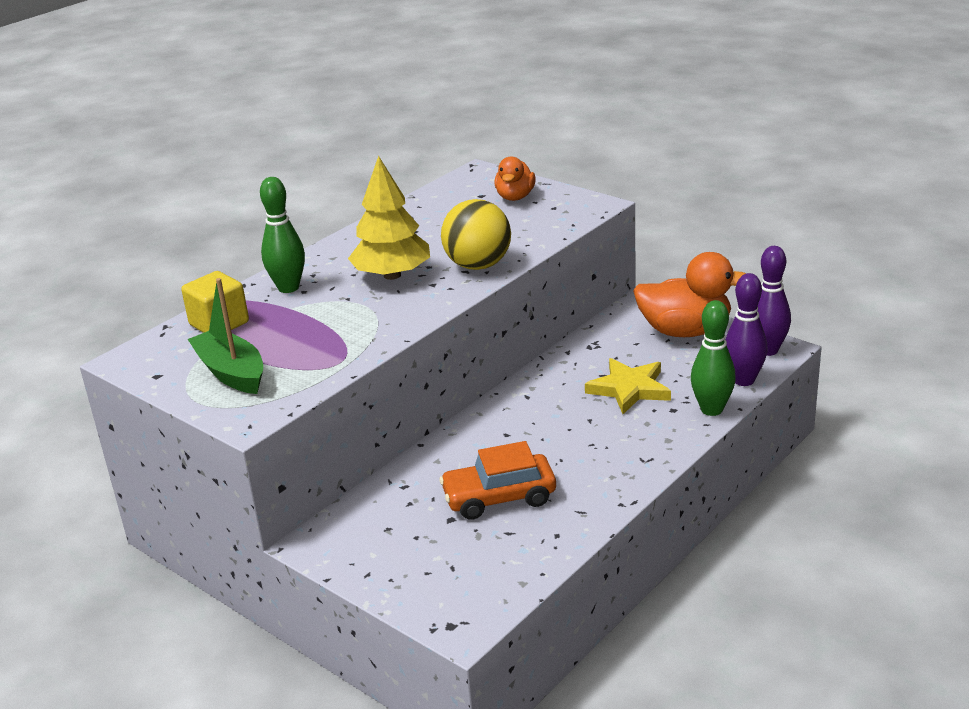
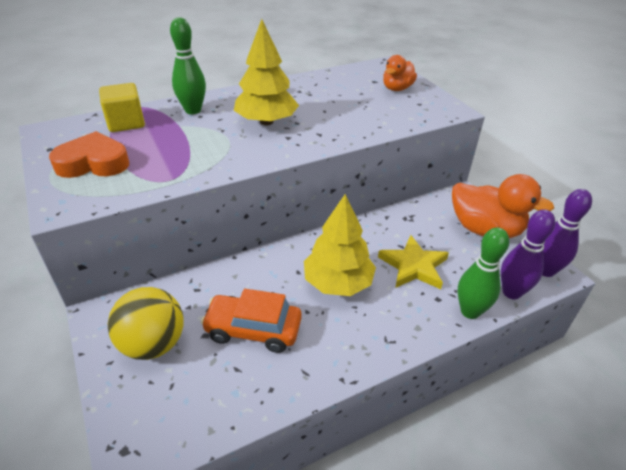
camera: 20 degrees right, 10 degrees up
(231, 373) = (93, 163): green boat -> orange heart
(478, 265) = (331, 132): yellow ball -> yellow ball (153, 344)
(558, 429) = (338, 282): none -> yellow tree

